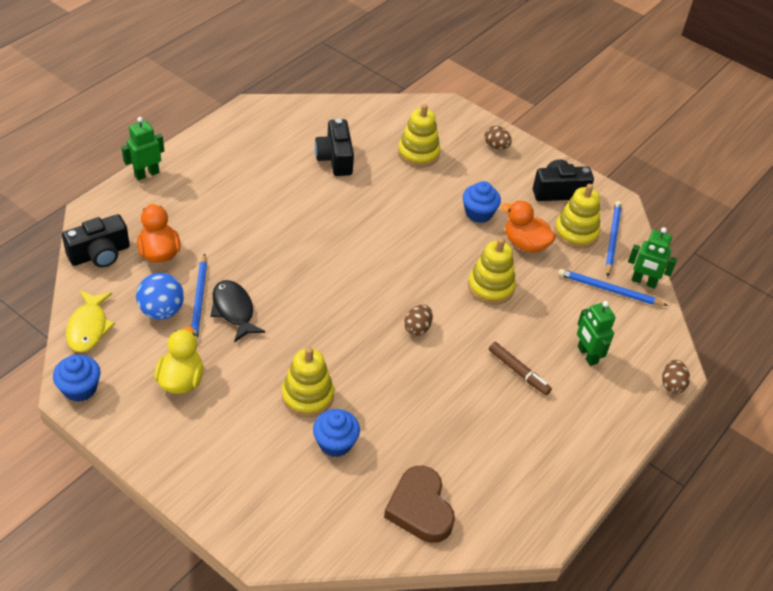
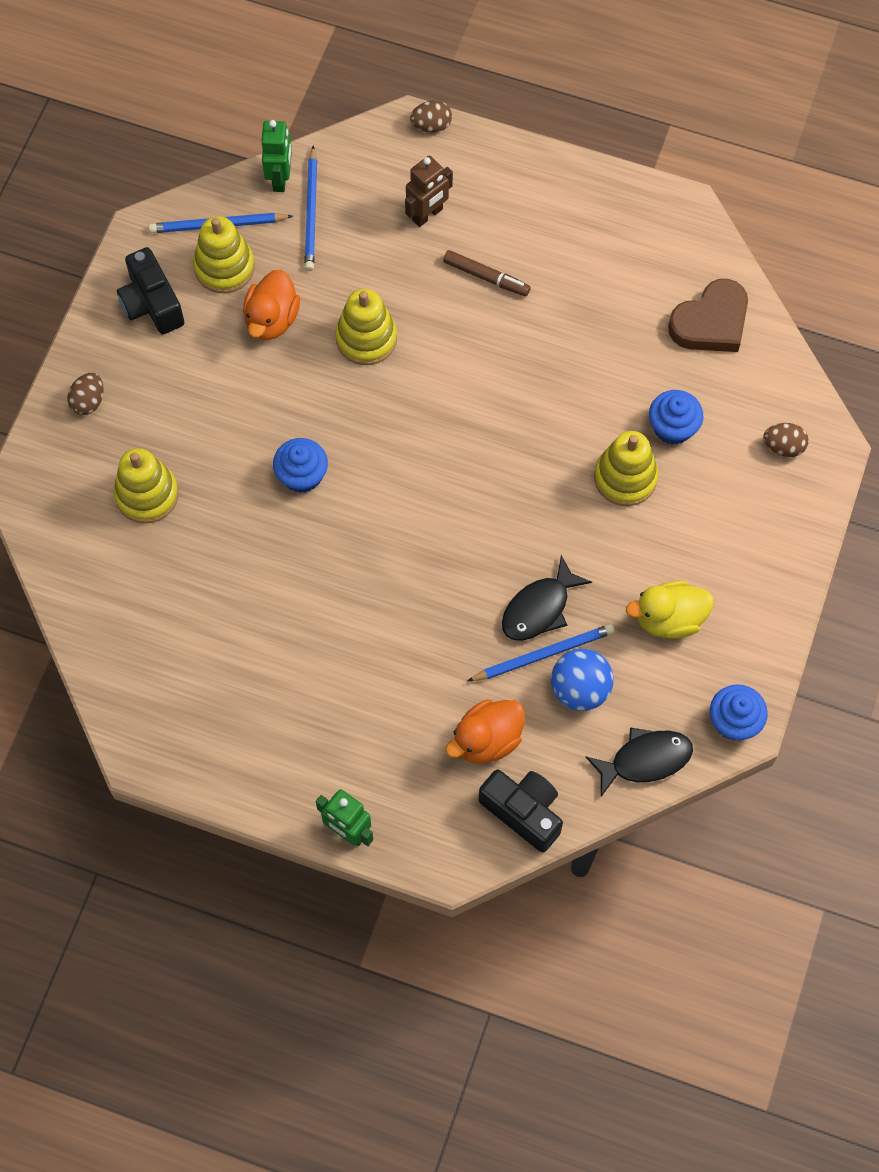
camera: 105 degrees left, 20 degrees up
(88, 327) = (645, 760): yellow fish -> black fish
(335, 158) = (205, 597): black camera -> none
(417, 328) = (470, 398): brown egg -> brown egg (783, 447)
(478, 213) = (238, 387): blue cupcake -> blue cupcake (302, 475)
(518, 372) = (486, 277): brown marker -> brown marker turned 90 degrees clockwise
(587, 355) = (427, 215): green robot -> brown robot

